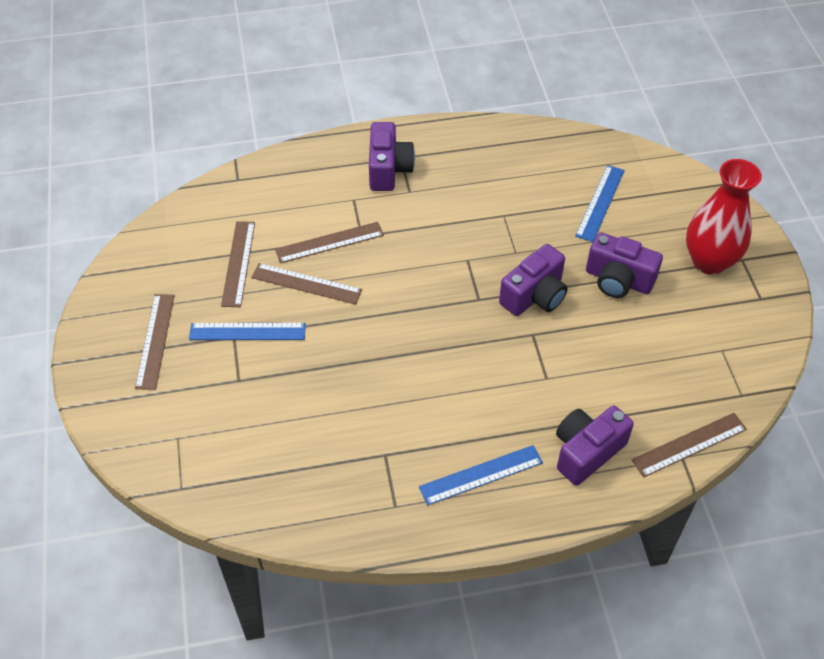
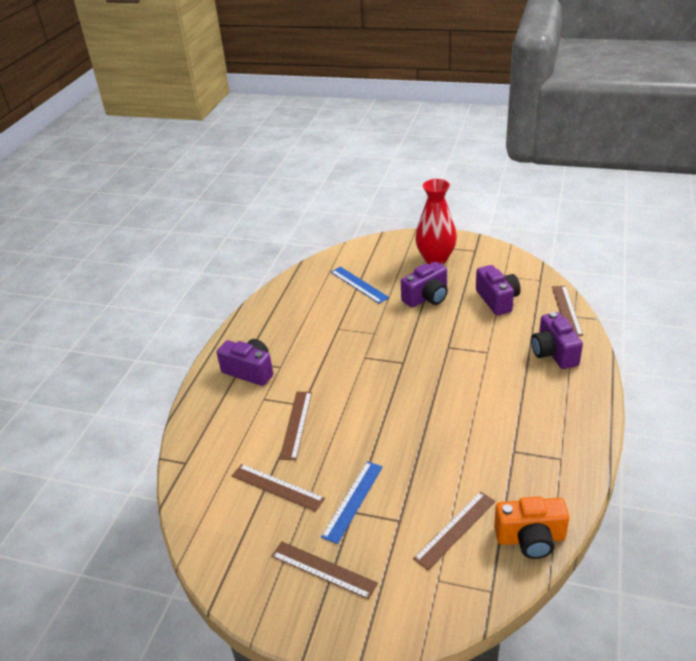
camera: 60 degrees left, 15 degrees down
(262, 505) = (530, 538): none -> orange camera
(306, 283) = (328, 450): brown ruler -> brown ruler (455, 529)
(481, 475) = (552, 406): blue ruler -> none
(534, 296) = (416, 336): purple camera -> purple camera (497, 300)

